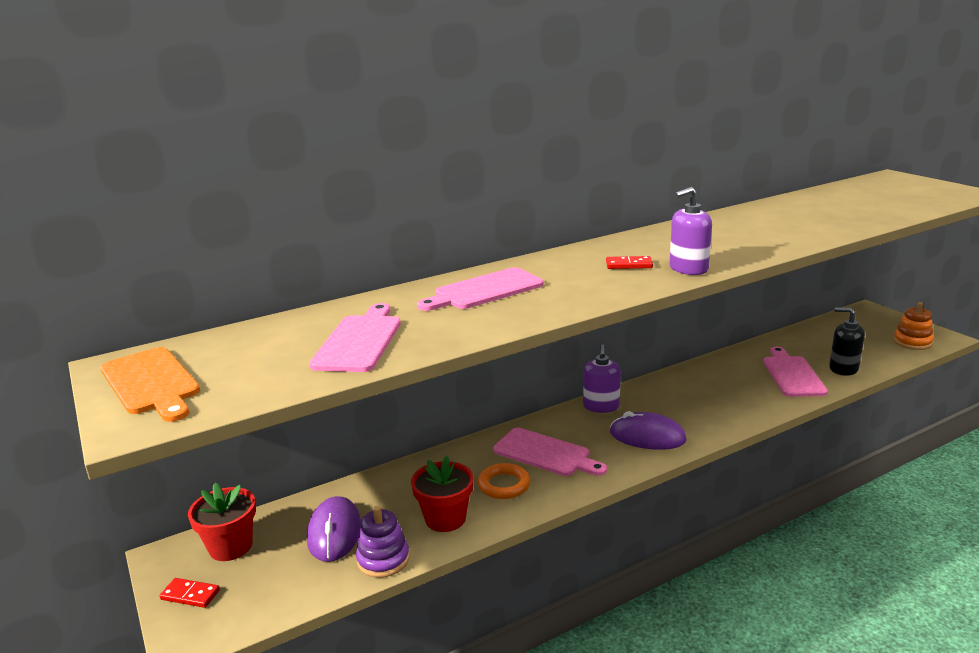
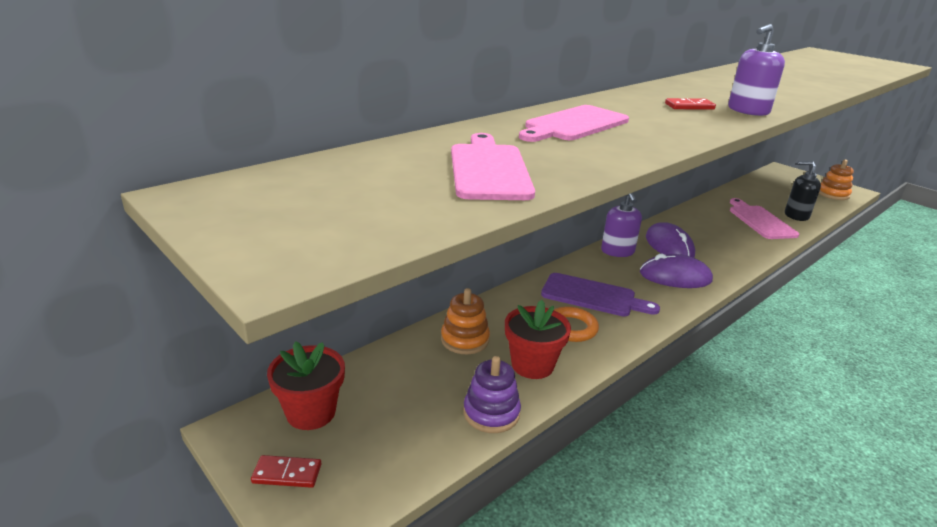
camera: 15 degrees left, 5 degrees up
(151, 383) = (262, 216): orange cutting board -> none
(334, 532) = (423, 388): purple mouse -> purple mouse (669, 246)
(395, 490) = (465, 339): none -> orange stacking toy
(545, 454) = (593, 296): pink cutting board -> purple cutting board

